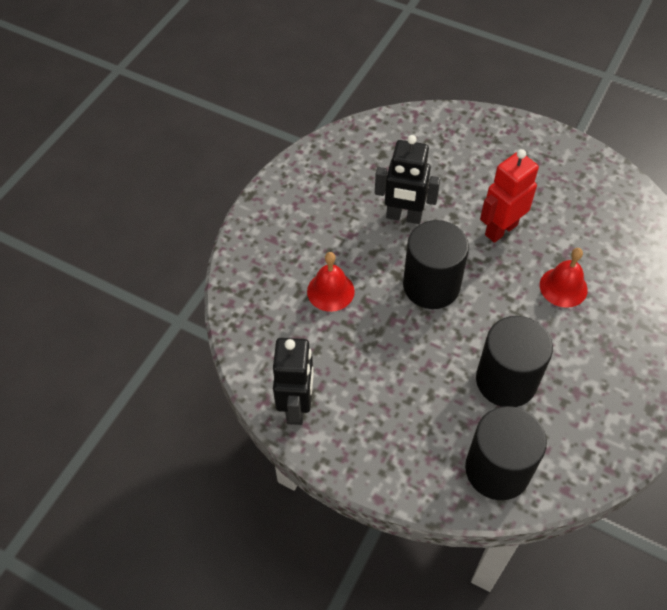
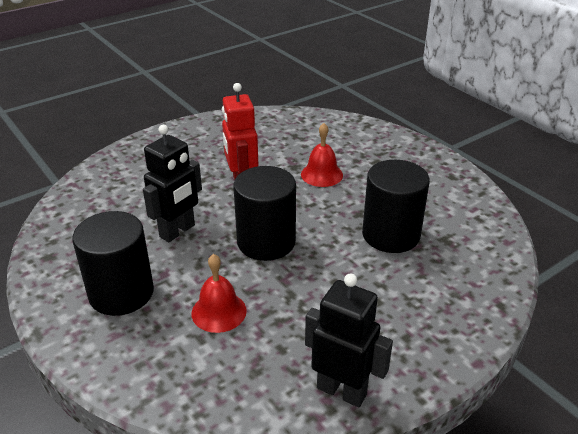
camera: 65 degrees left, 20 degrees down
(497, 469) = (475, 271): black cylinder -> black cylinder (121, 293)

